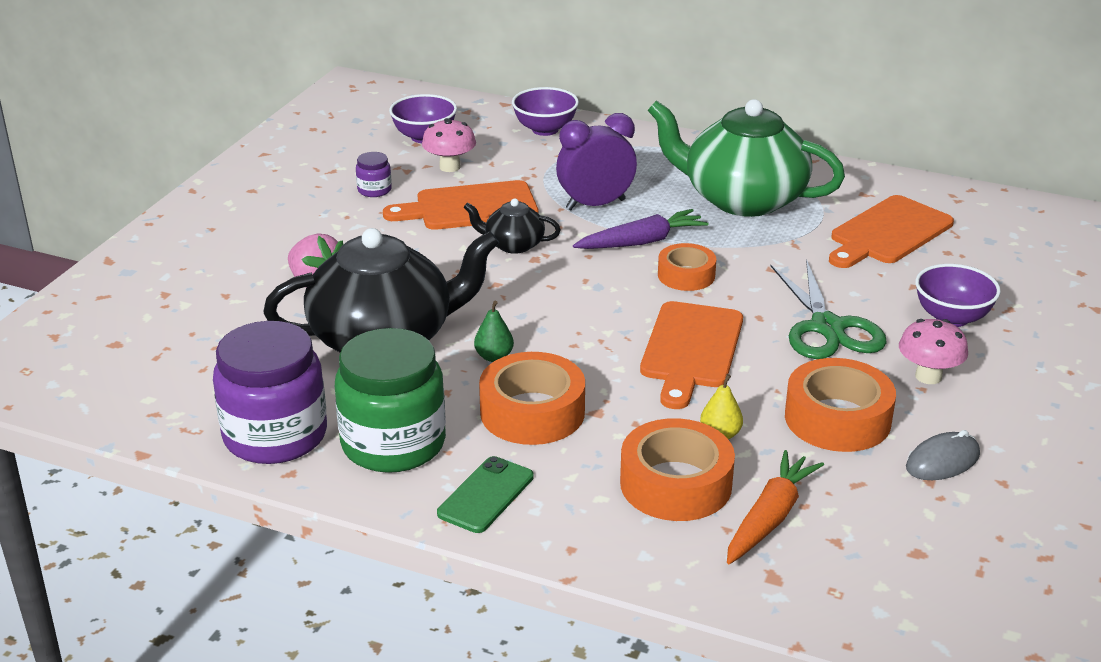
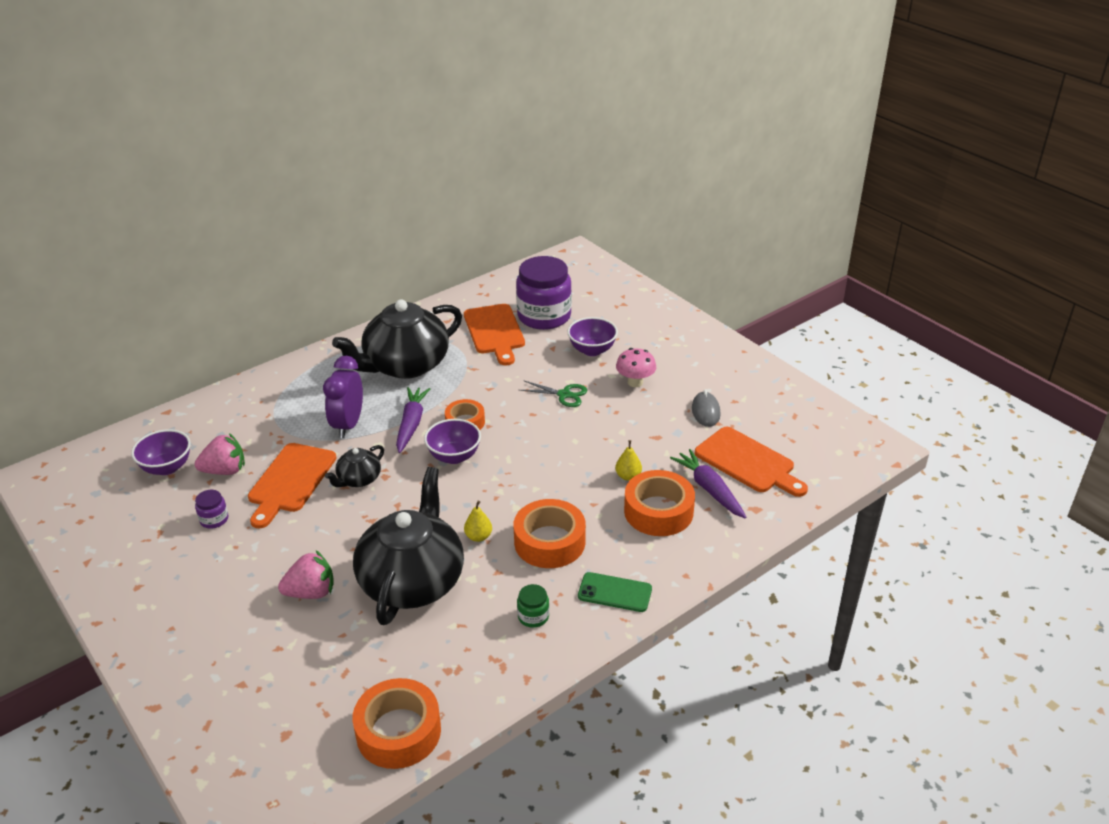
camera: 60 degrees left, 5 degrees up
(275, 435) = (479, 673): purple jar -> purple jar (544, 316)
(393, 443) = (533, 616): green jar -> green jar, size x0.42
(450, 167) = (225, 470): pink mushroom -> pink strawberry
(486, 495) = (615, 592): green phone -> green phone turned 45 degrees counterclockwise
(494, 357) = (478, 536): green pear -> yellow pear
(545, 129) = (226, 408): purple bowl -> purple bowl (454, 456)
(691, 350) = (541, 453): orange cutting board -> orange cutting board (748, 462)
(742, 199) = (405, 365): green teapot -> black teapot
(770, 517) = (709, 489): orange carrot -> purple carrot
(827, 327) = (564, 395): green scissors -> green scissors, size x0.60
(837, 419) = (646, 429): orange tape -> orange tape (398, 731)

